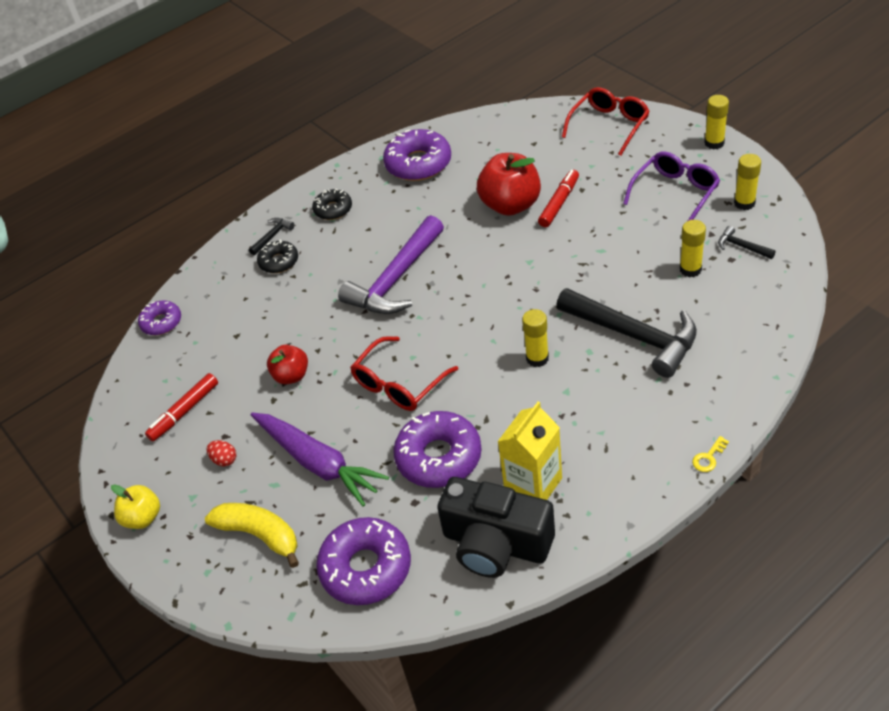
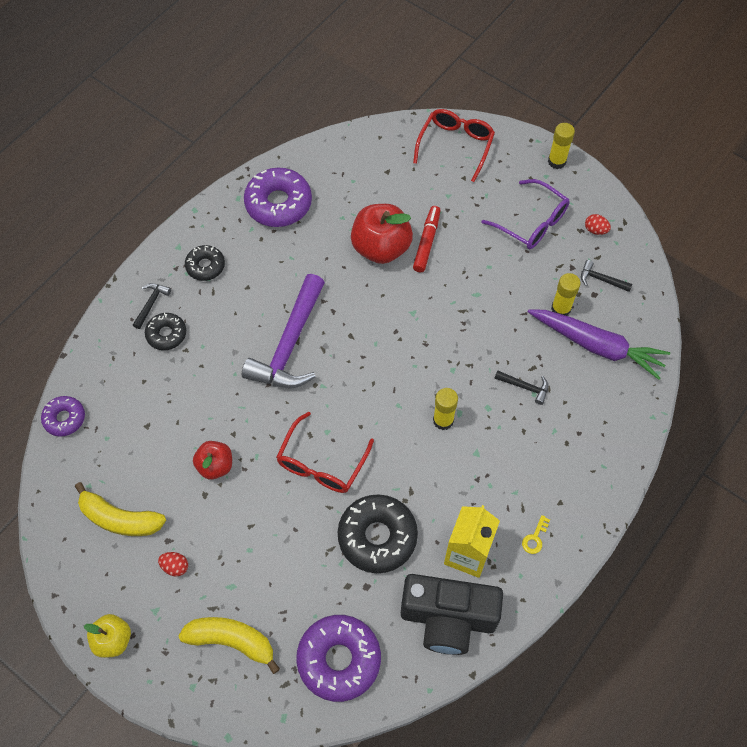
camera: 20 degrees left, 15 degrees up
(184, 411) = (120, 518): red marker -> yellow banana
(318, 463) = (266, 558): purple carrot -> purple carrot (596, 346)
(439, 457) = (377, 537): purple donut -> black donut
(634, 336) = (525, 387): black hammer -> black hammer, size x0.42
(675, 193) = (532, 223): purple glasses -> purple glasses turned 105 degrees clockwise
(708, 458) = (610, 506): yellow key -> yellow key (535, 538)
(744, 203) = (595, 230): yellow glue stick -> red egg

